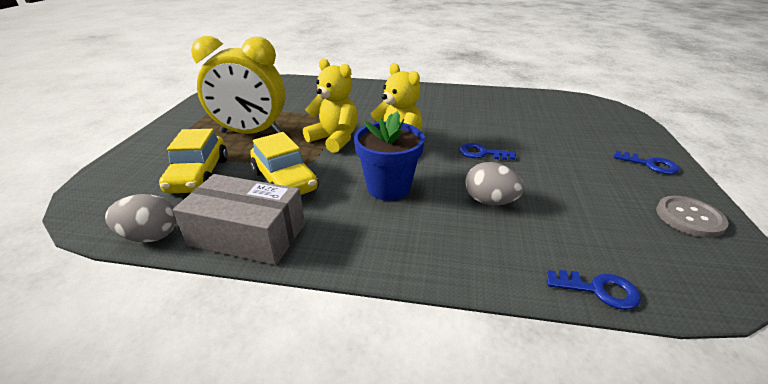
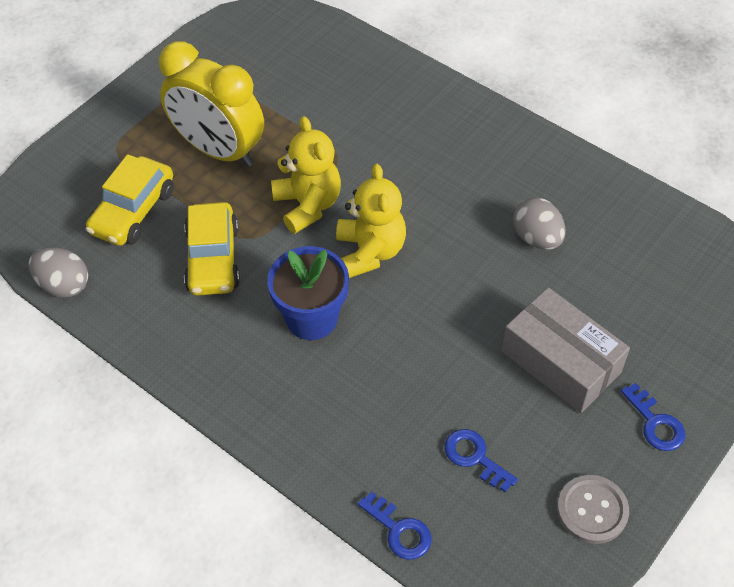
camera: 30 degrees right, 20 degrees up
(248, 234) = (144, 322): grey box -> grey box (561, 362)
(482, 153) = (463, 309): blue key -> blue key (474, 457)
(490, 201) = (401, 387): grey egg -> grey egg (537, 238)

